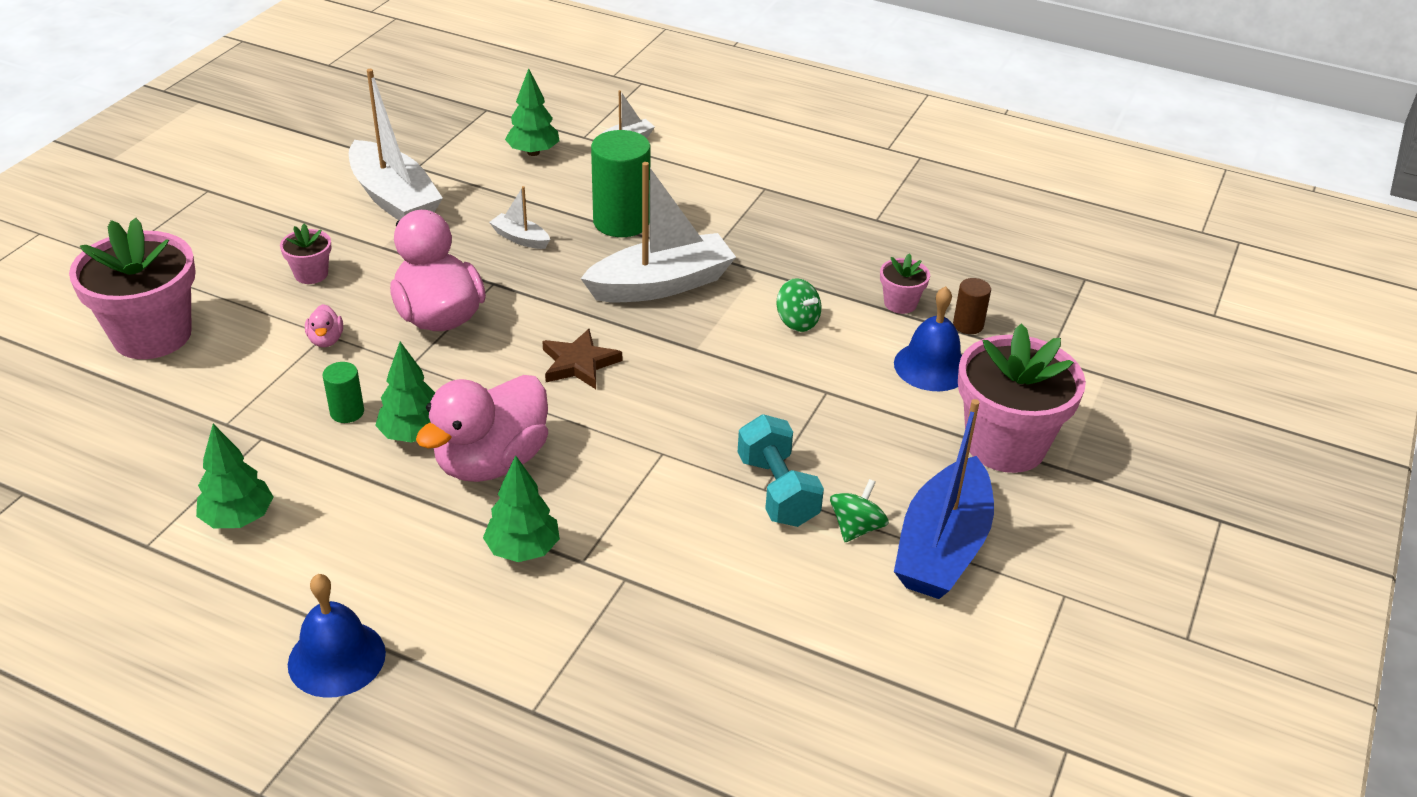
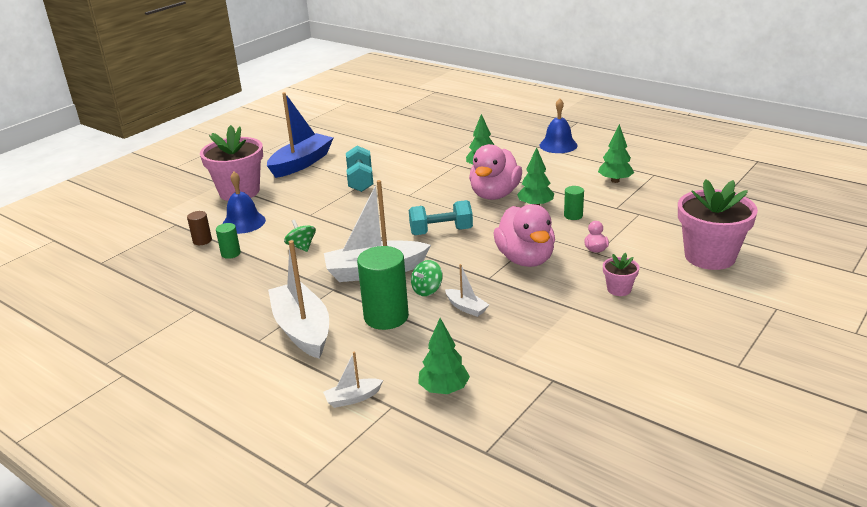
camera: 165 degrees left, 10 degrees down
(394, 198) = (569, 347): white boat -> white boat (302, 329)
(491, 462) = (494, 194): pink duck -> pink duck turned 150 degrees clockwise
(579, 363) = (441, 231): brown star -> turquoise dumbbell
(856, 527) = (333, 169): green spinning top -> green spinning top (427, 290)
(900, 303) = (231, 253): pink flower pot -> green cylinder

